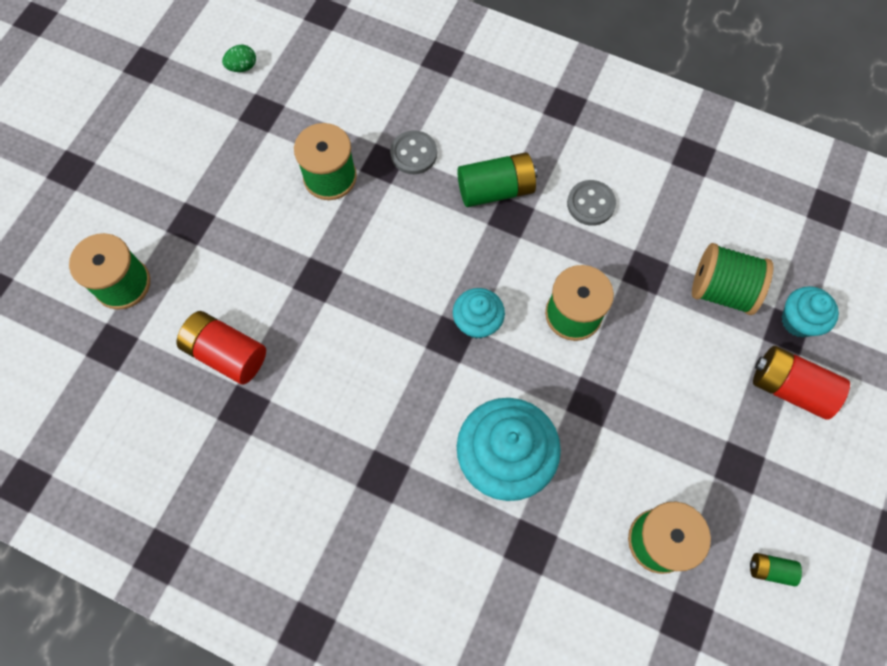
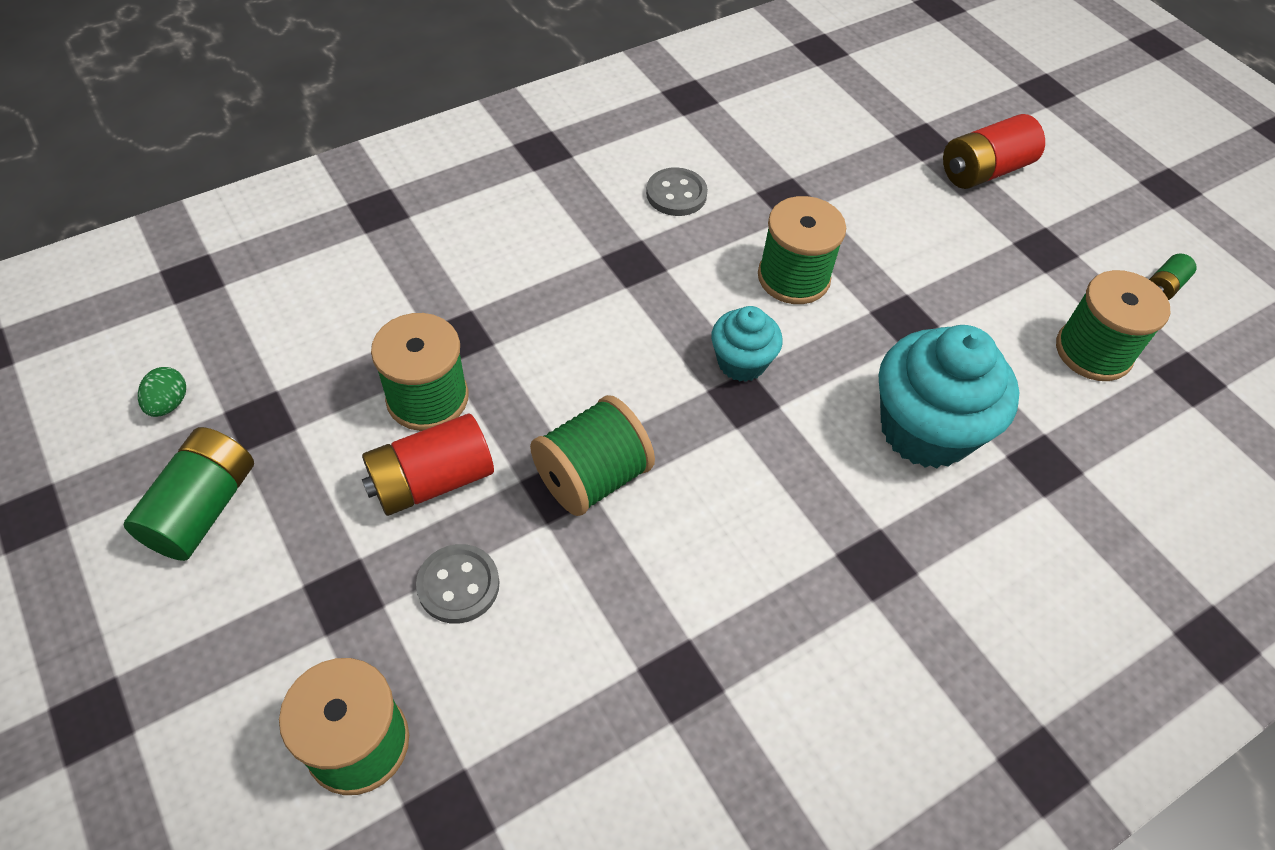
camera: 60 degrees left, 15 degrees down
(226, 353) = (582, 656): red battery -> red battery (432, 481)
(413, 154) = (475, 301): grey button -> grey button (458, 585)
(495, 190) = (590, 257): green battery -> green battery (203, 508)
(721, 290) = (849, 158): green spool -> green spool (592, 477)
(798, 321) = (920, 128): turquoise cupcake -> none

